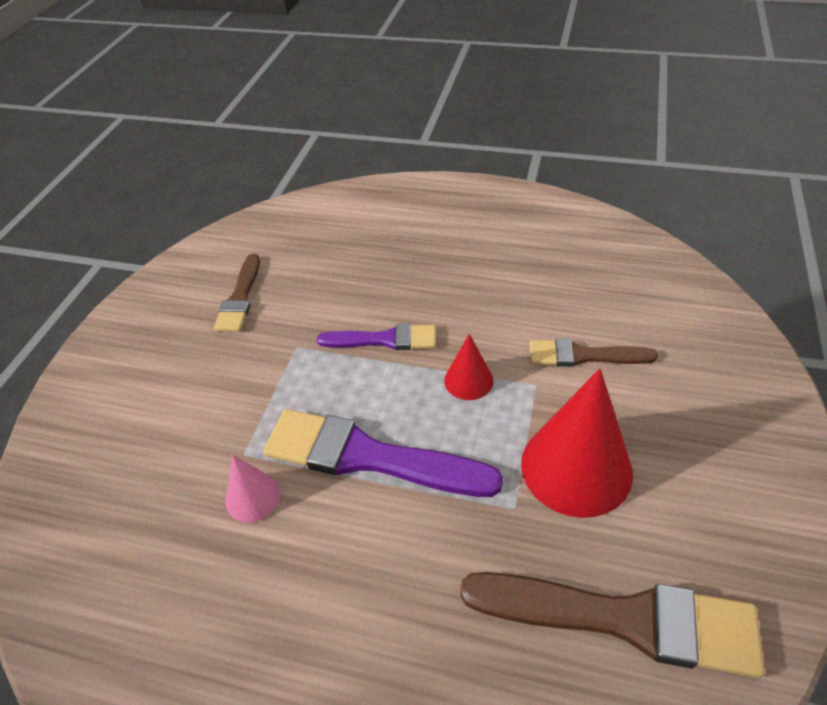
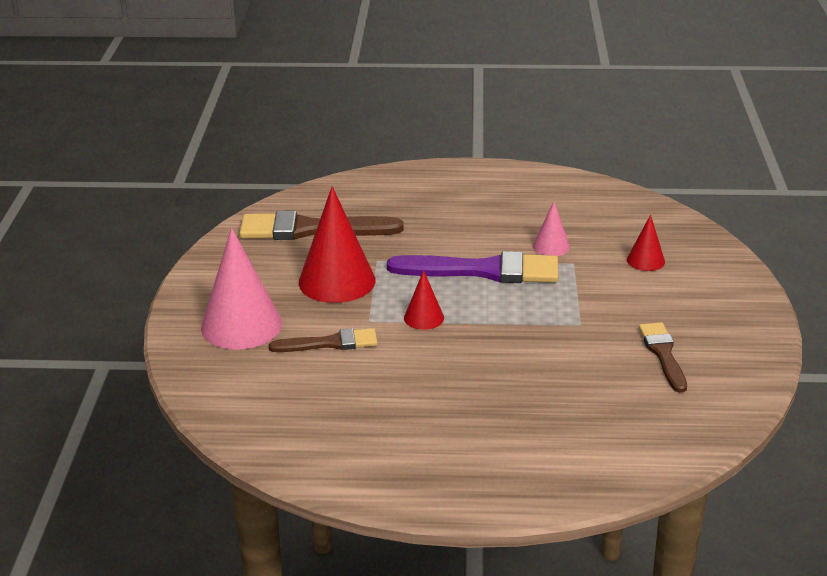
camera: 165 degrees right, 15 degrees down
(151, 443) = (645, 260): none -> red cone
(384, 339) = (505, 337): purple brush -> none
(699, 399) = (241, 325): none -> pink cone

